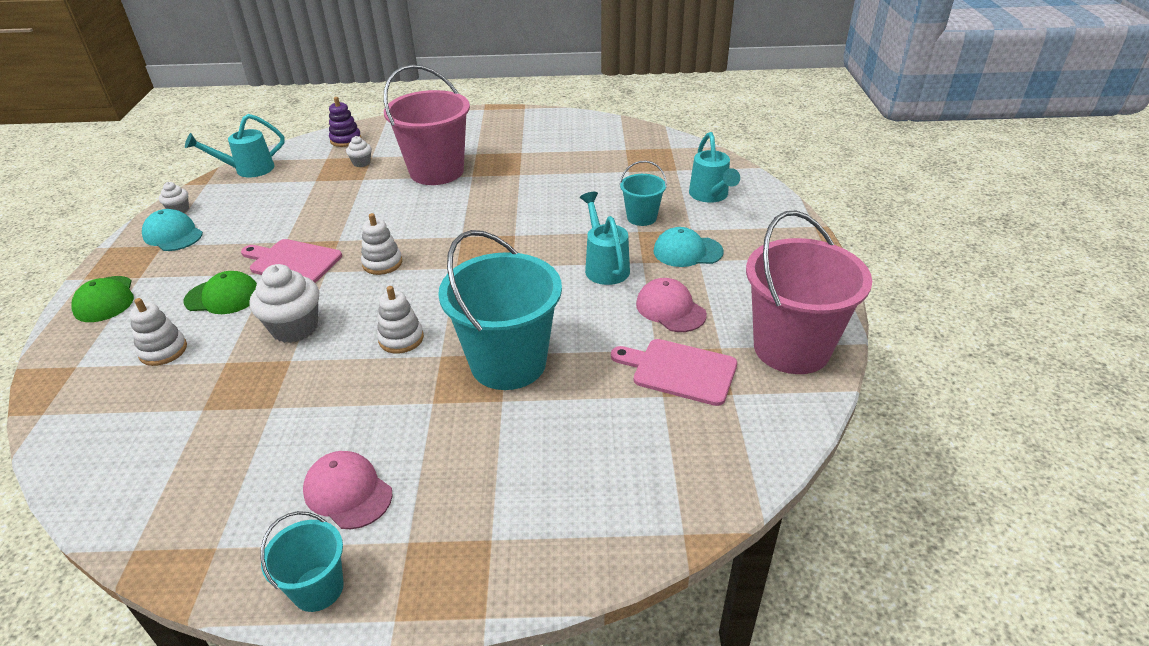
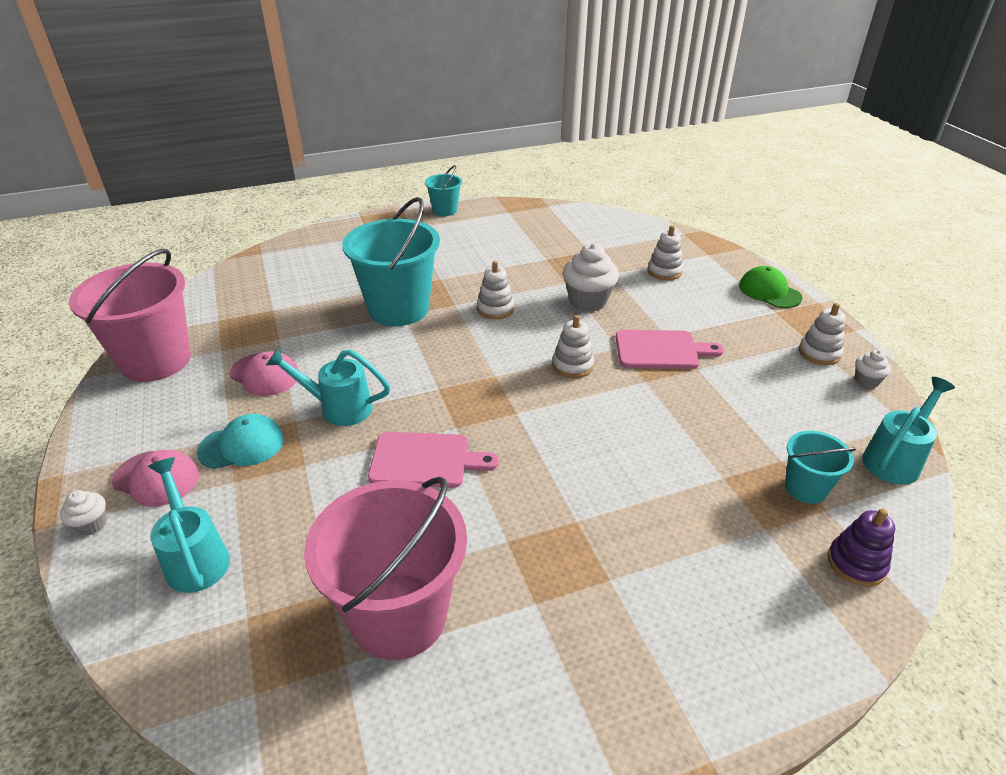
camera: 160 degrees right, 0 degrees up
(173, 235) = (819, 353): turquoise cap -> white stacking toy
(223, 297) = (678, 310): green cap -> none
(348, 492) = (459, 236): pink cap -> pink cap (156, 478)
(361, 163) = (763, 510): white cupcake -> white cupcake (91, 524)
(436, 171) = (635, 517): pink bucket -> pink bucket (399, 615)
(604, 266) = (338, 408): turquoise watering can -> turquoise watering can turned 135 degrees clockwise
(641, 217) = (301, 489): turquoise bucket -> turquoise bucket (805, 488)
(679, 370) = (258, 327): pink cutting board -> pink cutting board (425, 460)

